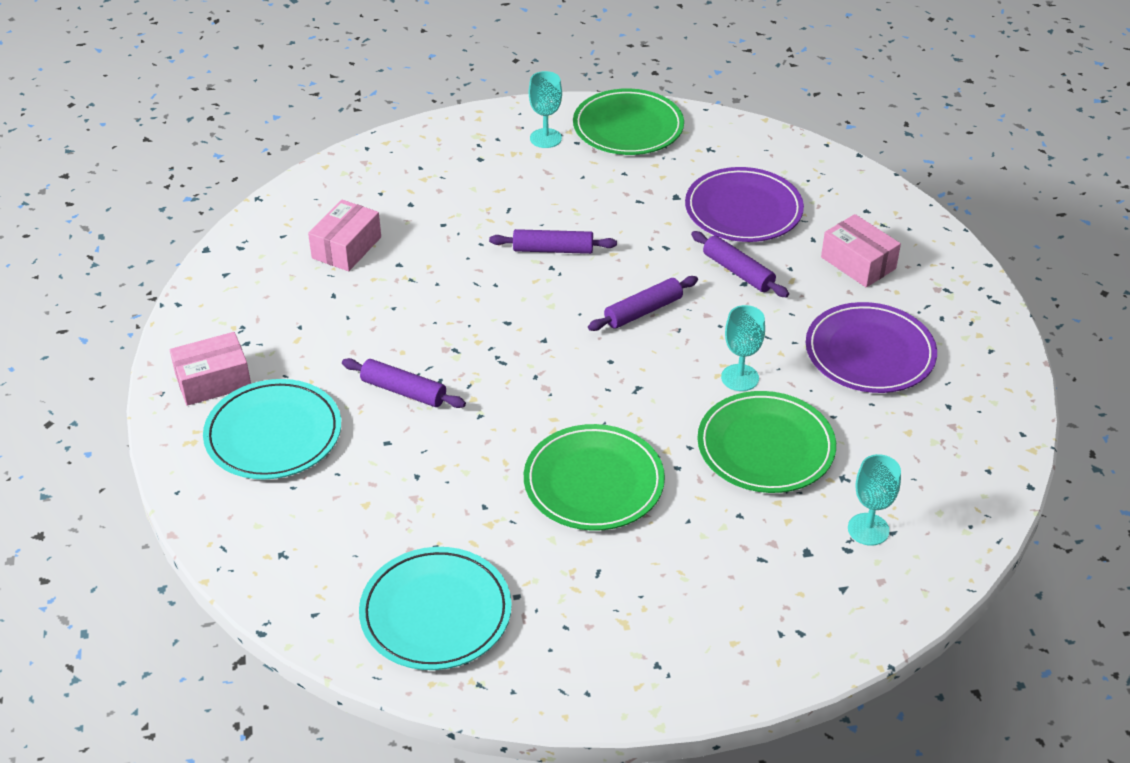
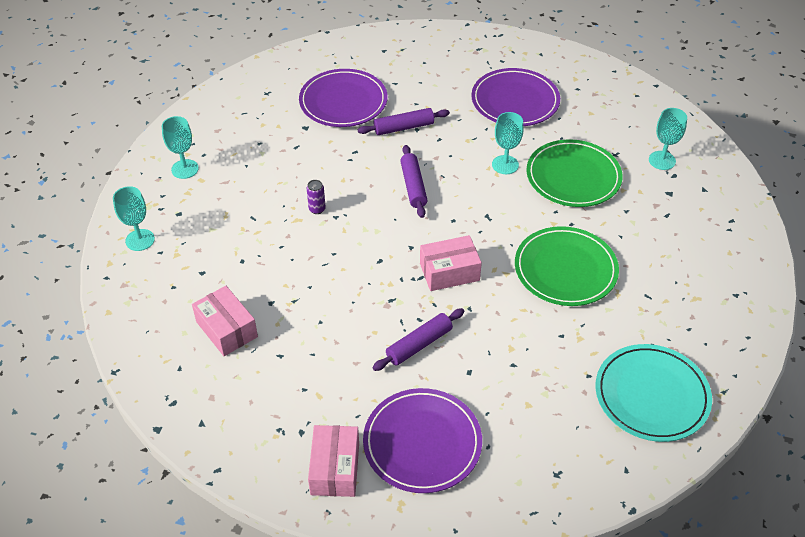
camera: 65 degrees left, 5 degrees up
(273, 434) = (422, 443): turquoise plate -> purple plate
(427, 148) = (140, 240): none -> turquoise goblet
(553, 250) = (317, 209): purple rolling pin -> purple can
(628, 127) = (209, 122): green plate -> none
(858, 263) = (431, 73): pink box -> pink box (449, 272)

